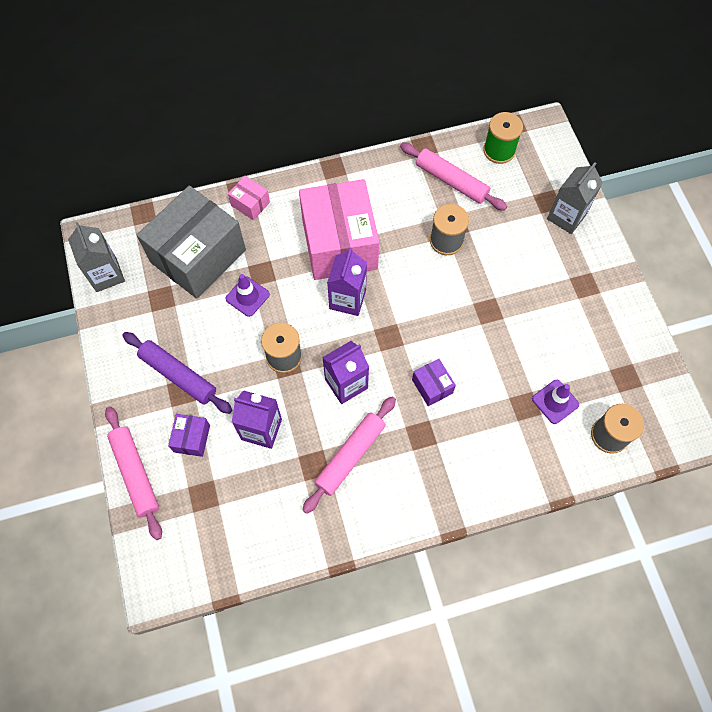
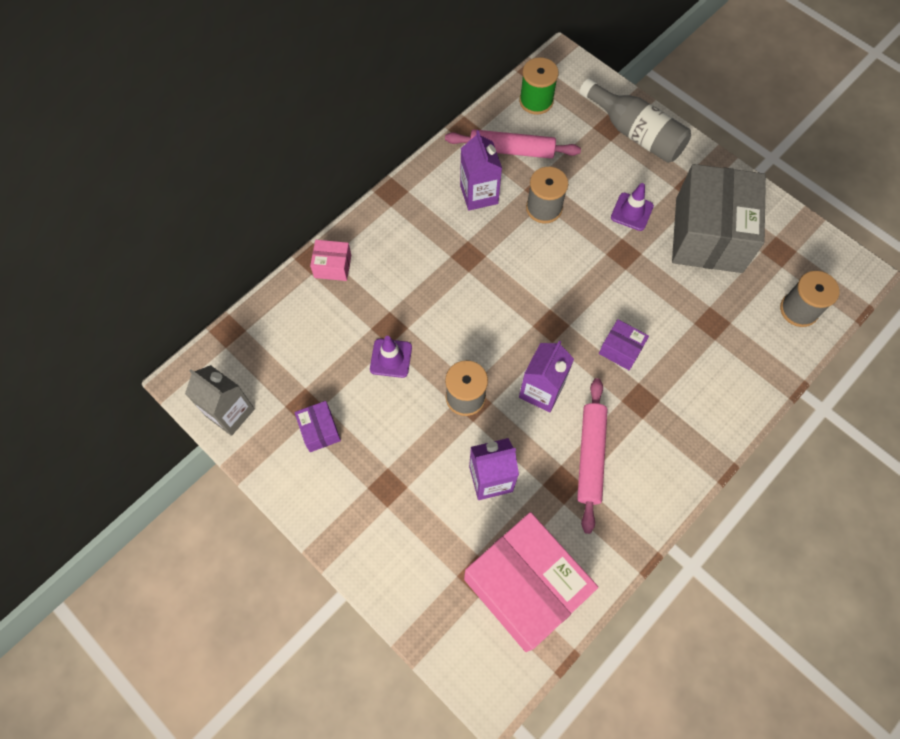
camera: 30 degrees left, 0 degrees up
(136, 473) = (396, 593): pink rolling pin -> none
(178, 375) = (373, 473): purple rolling pin -> none
(192, 438) = (429, 526): purple box -> purple box (319, 430)
(198, 256) = (314, 344): grey box -> grey box (708, 235)
(339, 244) = (446, 261): pink box -> pink box (525, 587)
(347, 299) = (489, 310): purple carton -> purple carton (479, 194)
(555, 401) = (735, 305): purple traffic cone -> purple traffic cone (632, 212)
(566, 217) = (635, 133): grey carton -> grey bottle

